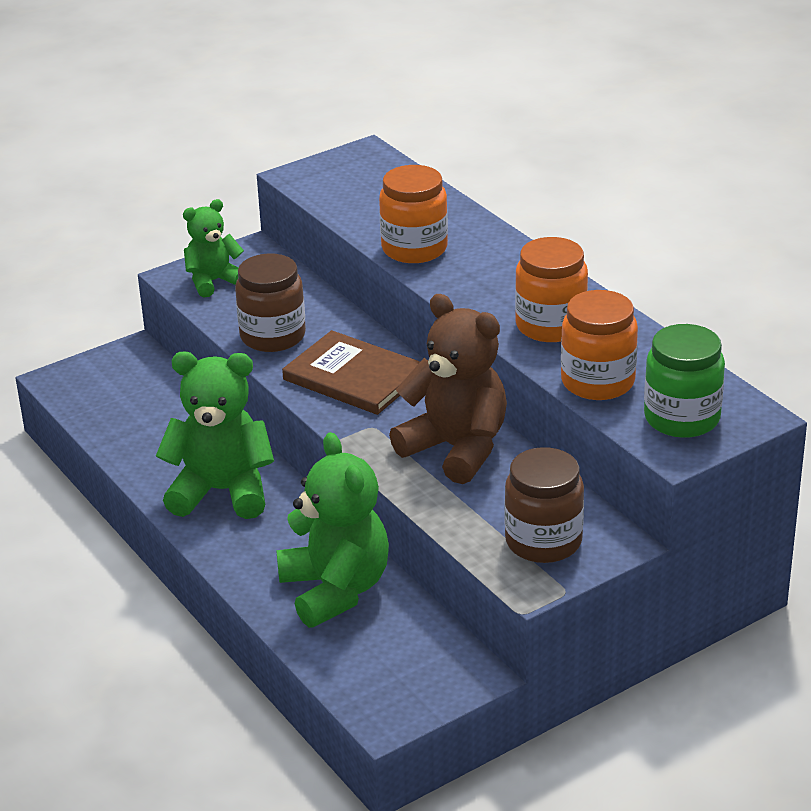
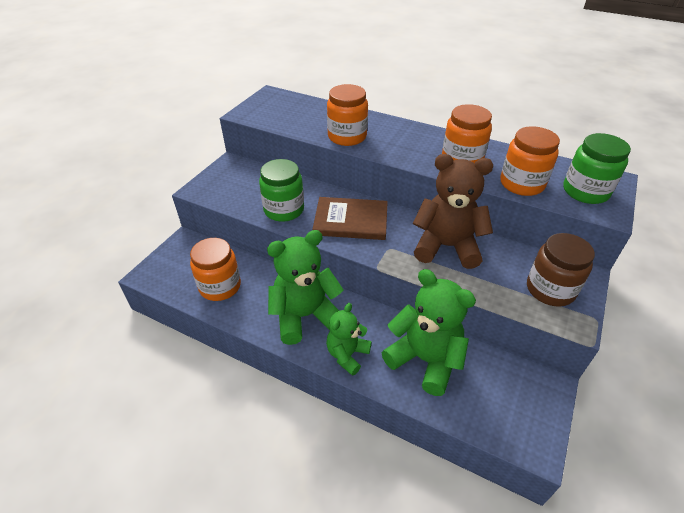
camera: 30 degrees left, 10 degrees up
(139, 422) = (220, 286): none -> orange jar
(213, 281) = (222, 187): green teddy bear -> green teddy bear (347, 355)
(273, 336) = (284, 210): brown jar -> green jar

